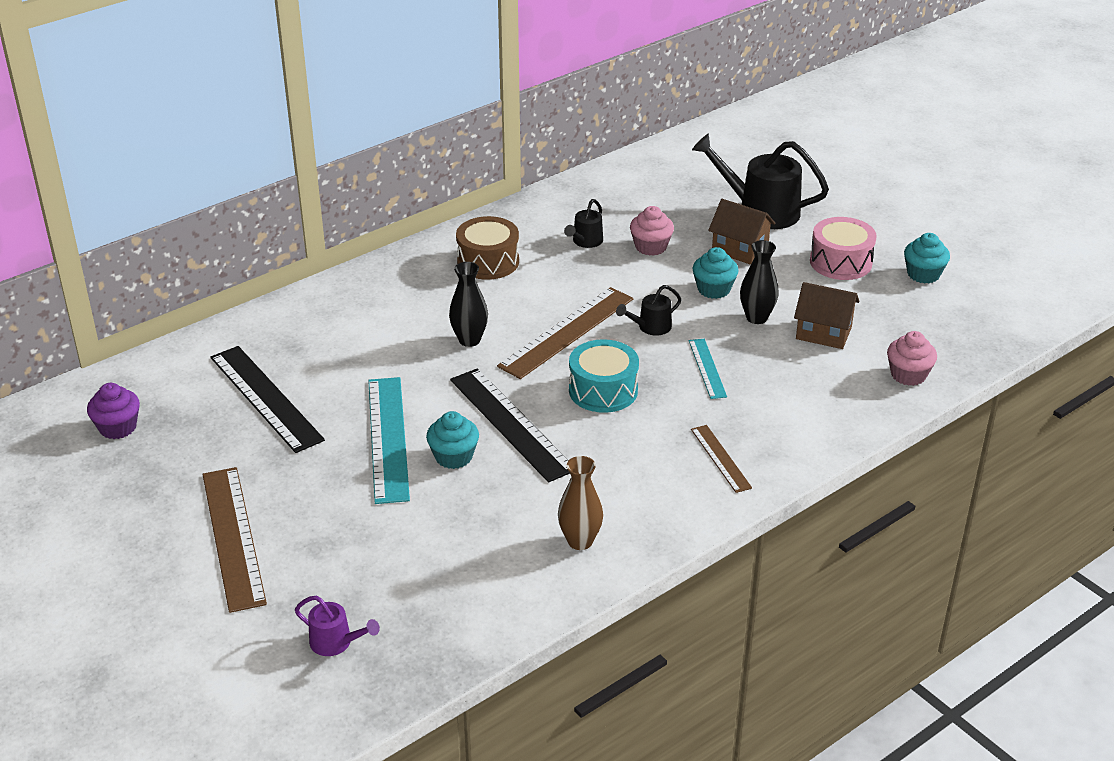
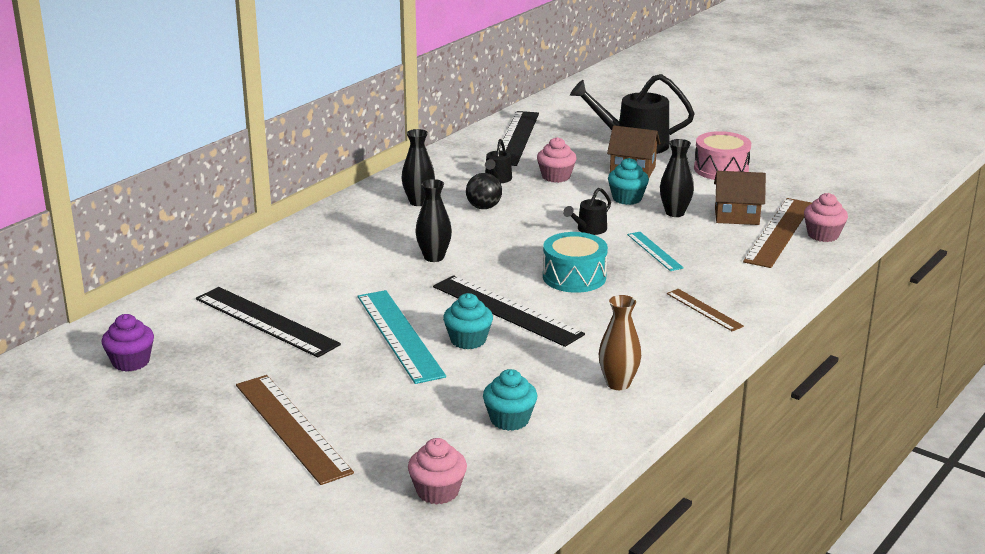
camera: 15 degrees left, 10 degrees down
(336, 643) = (437, 491): purple watering can -> pink cupcake
(488, 262) = (418, 202): brown drum -> black vase
(553, 279) = (483, 207): none -> black ball
(566, 332) = (517, 241): brown ruler -> brown ruler (779, 232)
(634, 185) = (516, 138): none -> black ruler
(923, 274) = (792, 169): turquoise cupcake -> turquoise cupcake (509, 420)

